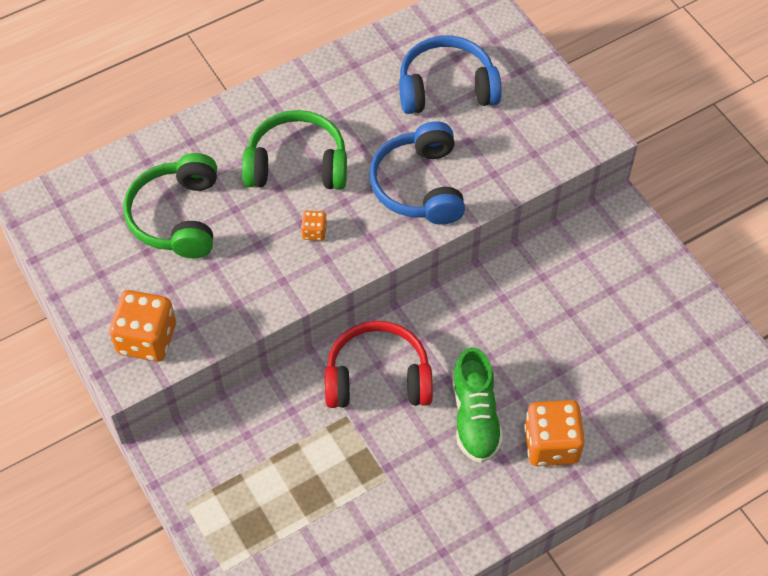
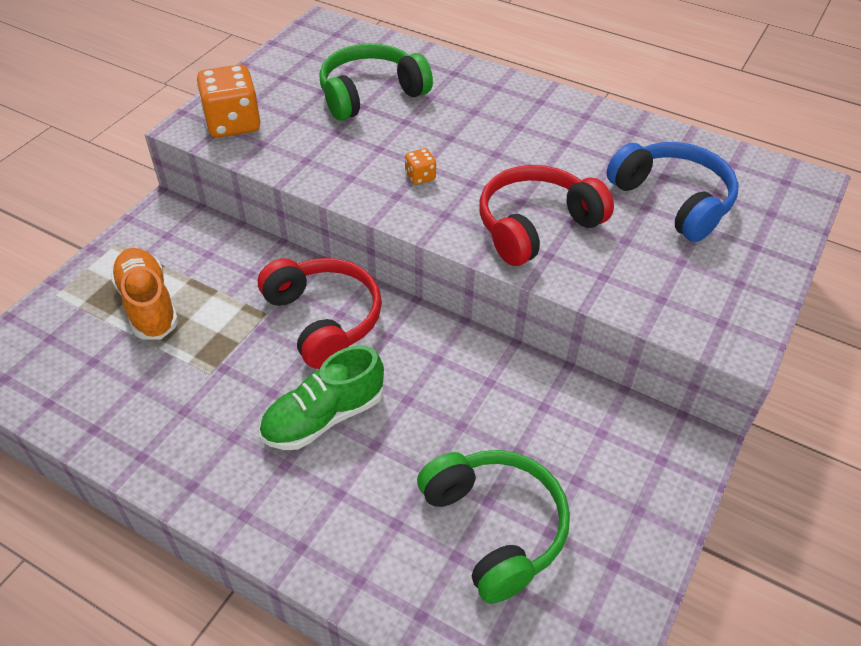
camera: 60 degrees right, 10 degrees down
(282, 500) = (148, 305): none -> orange shoe
(297, 164) = (486, 138): green headphones -> green headphones (495, 527)
(419, 185) = (536, 226): blue headphones -> red headphones
(551, 444) = (328, 505): orange dice -> none

